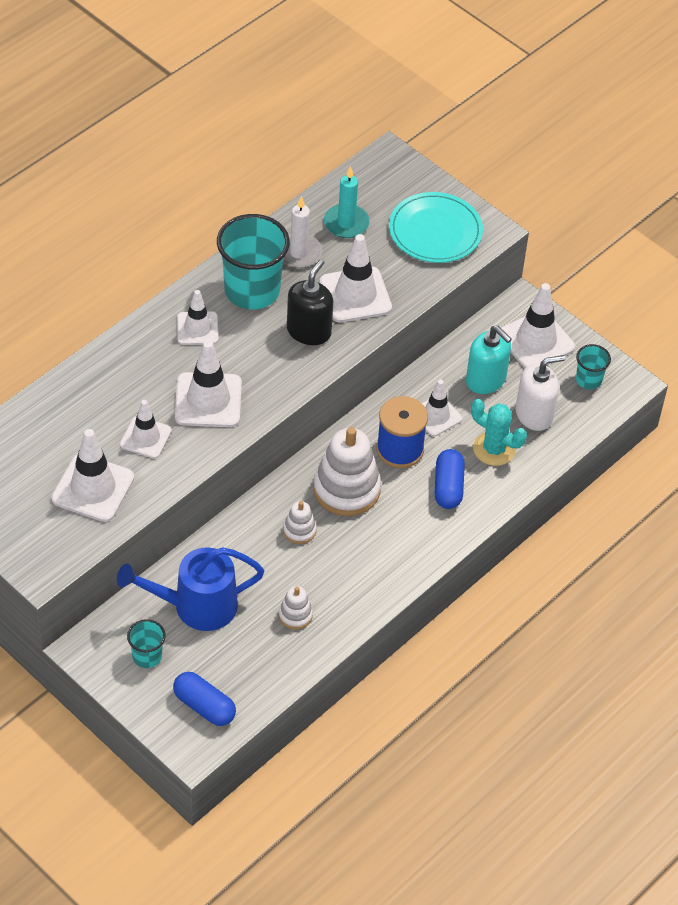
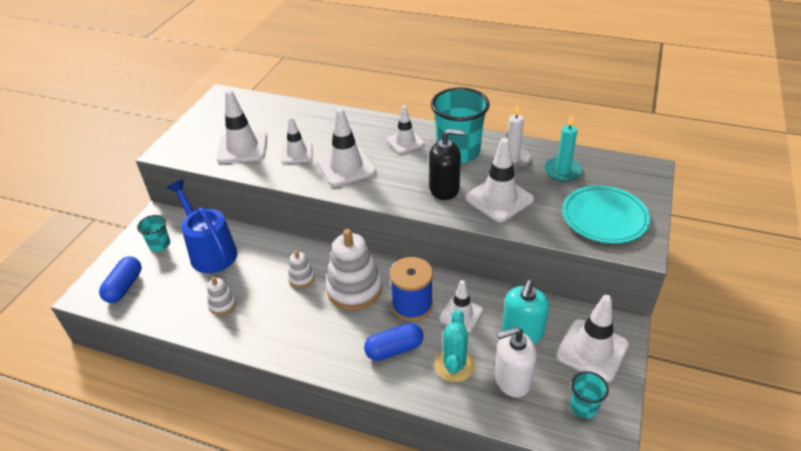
camera: 70 degrees right, 10 degrees down
(534, 414) = (512, 380): white soap dispenser -> white soap dispenser turned 120 degrees clockwise

